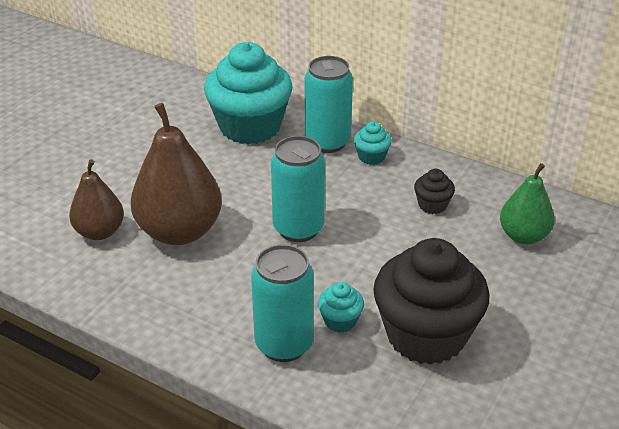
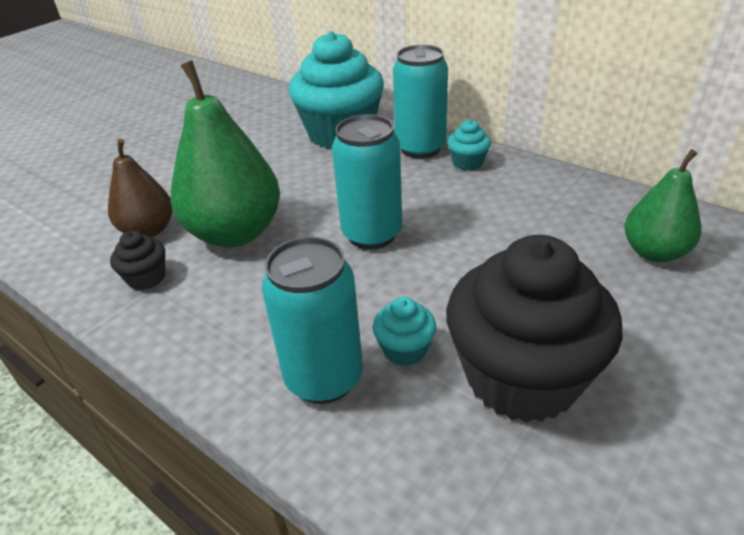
camera: 10 degrees right, 0 degrees up
(179, 231) = (235, 233): brown pear -> green pear
(432, 205) = (536, 213): black cupcake -> black cupcake (146, 278)

